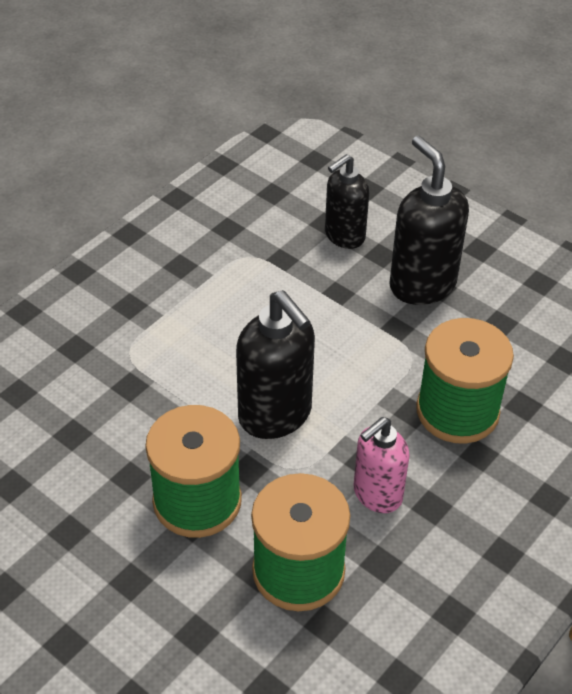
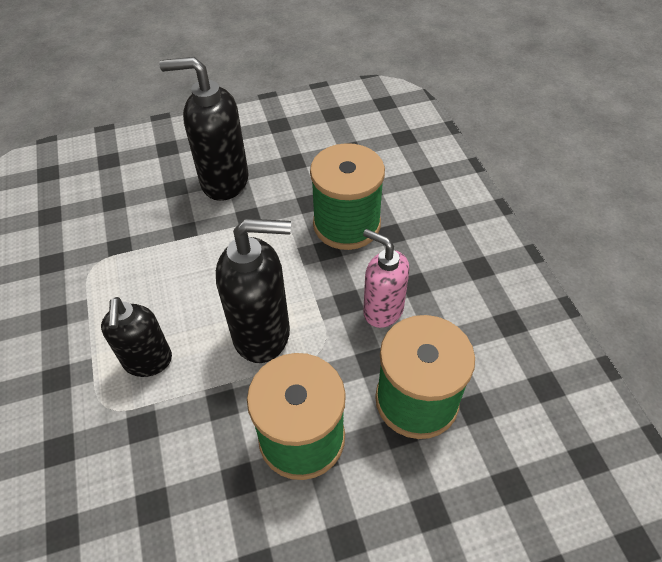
camera: 55 degrees left, 5 degrees up
(344, 236) = (137, 197): black soap dispenser -> black soap dispenser (148, 361)
(377, 494) = (382, 310): pink soap dispenser -> pink soap dispenser turned 135 degrees clockwise

